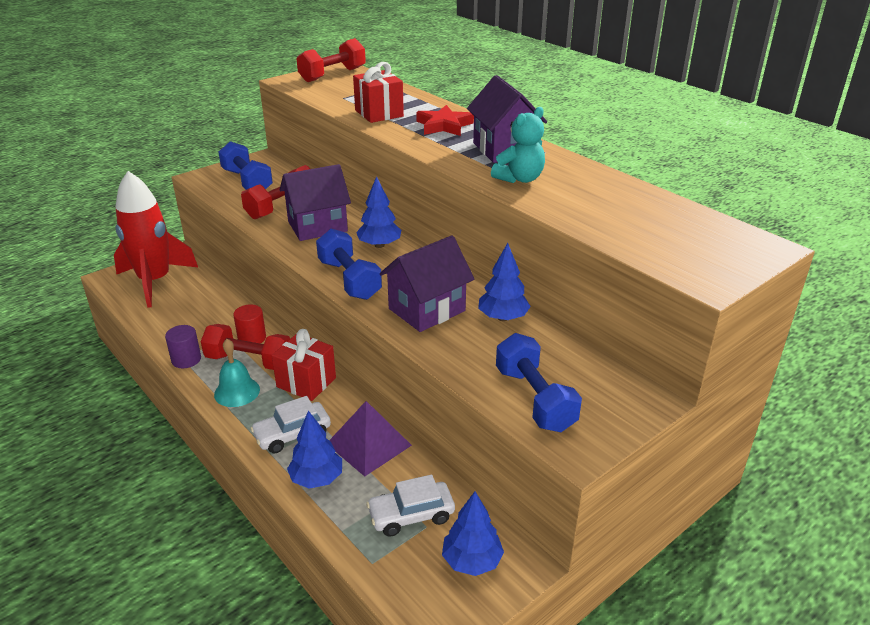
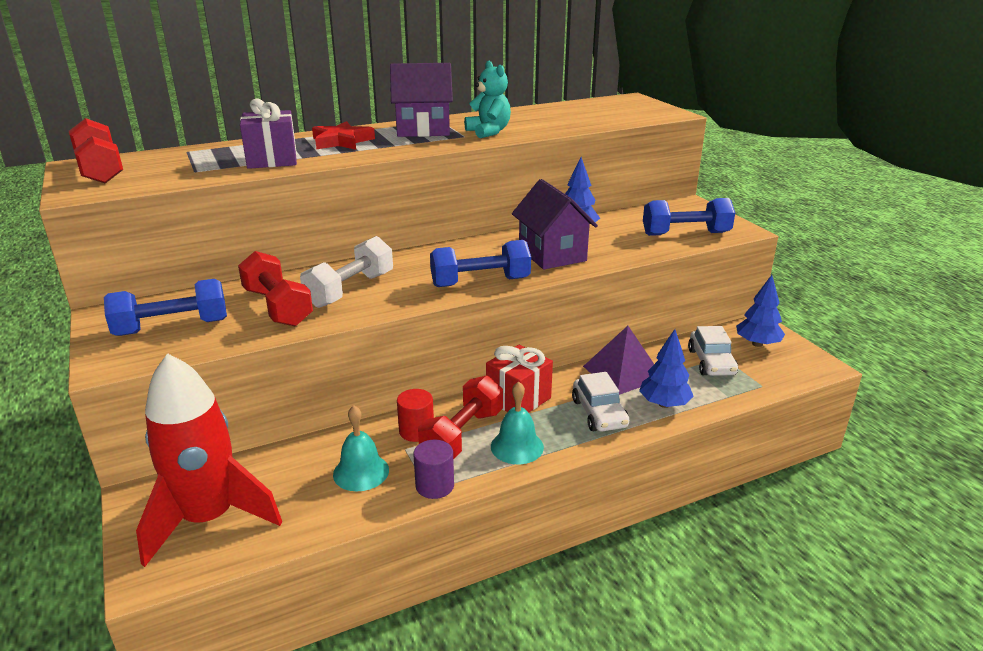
camera: 75 degrees left, 5 degrees down
(201, 324) = (361, 472): none -> turquoise bell
(317, 226) = (350, 290): purple house -> white dumbbell
(379, 113) = (272, 160): red gift -> purple gift
(379, 245) = (420, 262): blue tree -> none

